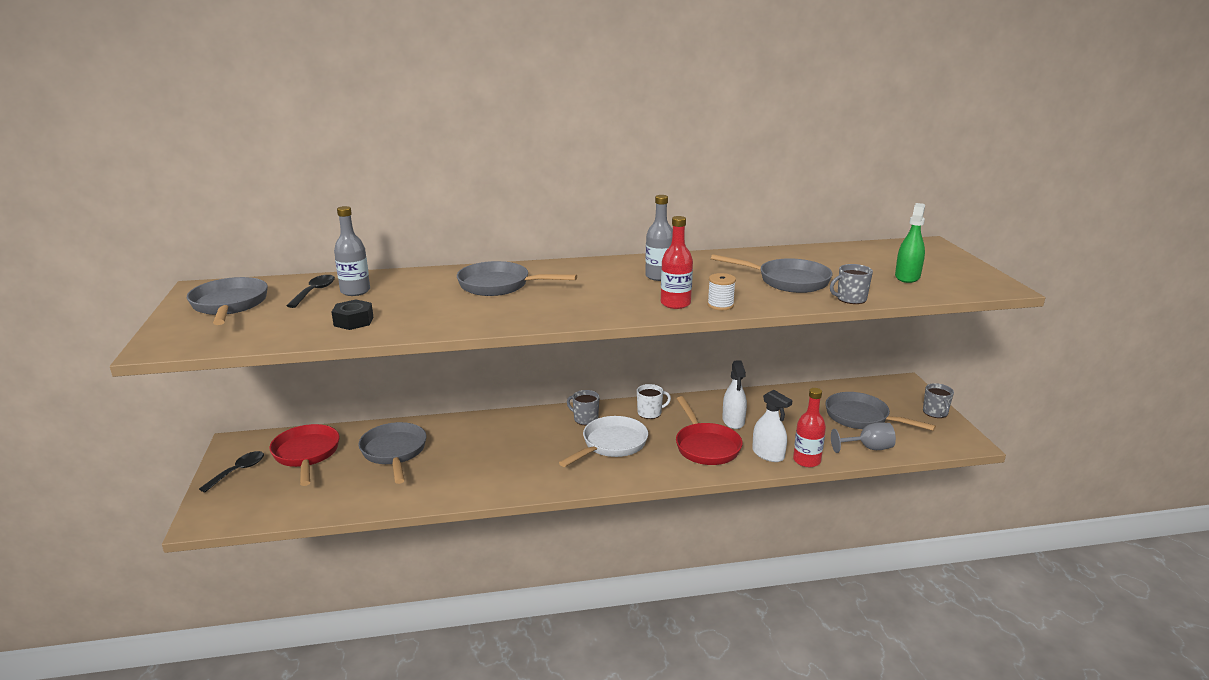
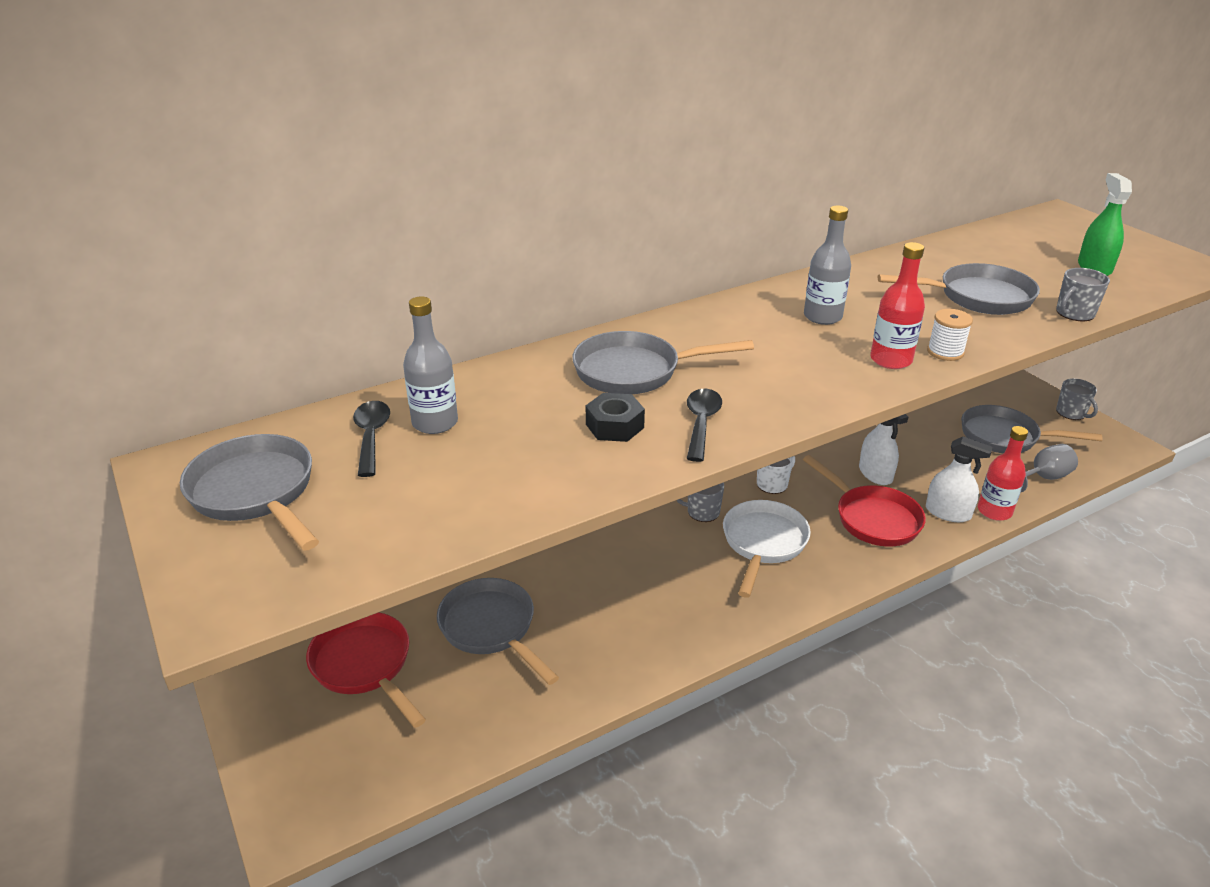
camera: 20 degrees left, 10 degrees up
(238, 471) = (280, 723): black spoon -> black spoon (701, 423)
(353, 321) = (492, 483): black nut -> black nut (614, 426)

